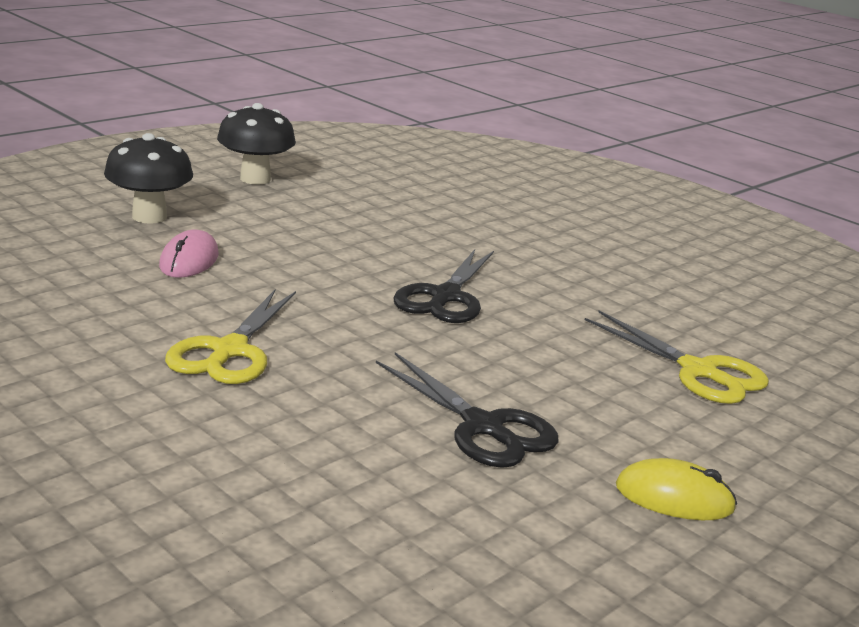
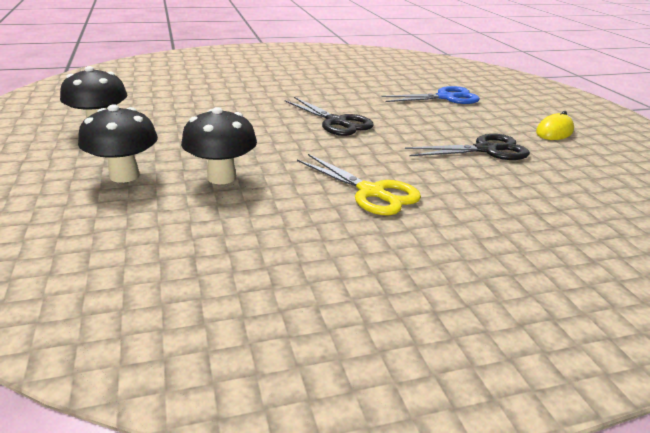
camera: 60 degrees left, 5 degrees up
(189, 260) = (221, 177): pink mouse -> black mushroom
(698, 371) = (445, 98): yellow scissors -> blue scissors

